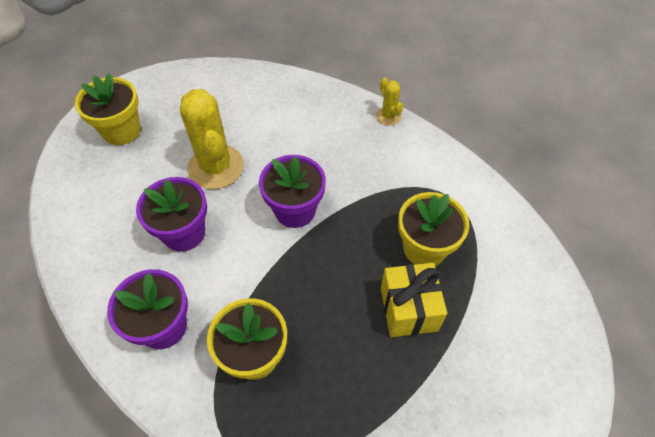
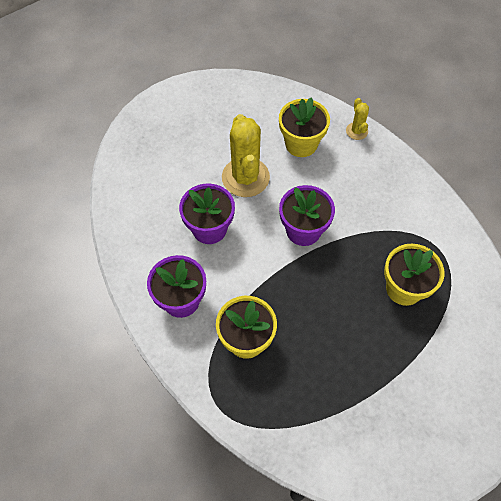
camera: 15 degrees right, 5 degrees up
(121, 131) = (173, 127): yellow flower pot -> yellow flower pot (301, 144)
(388, 116) = (405, 163): yellow cactus -> yellow cactus (357, 131)
(408, 309) = (376, 335): yellow gift -> none

